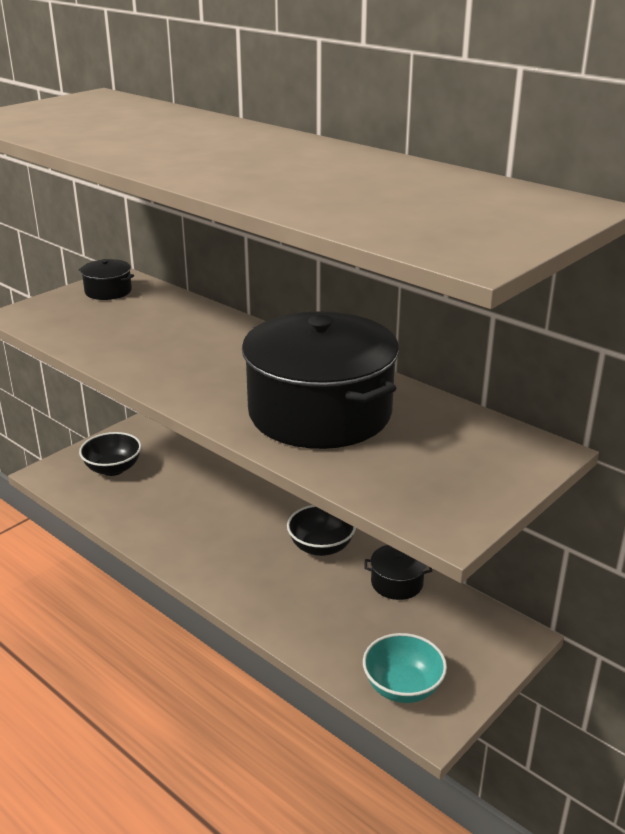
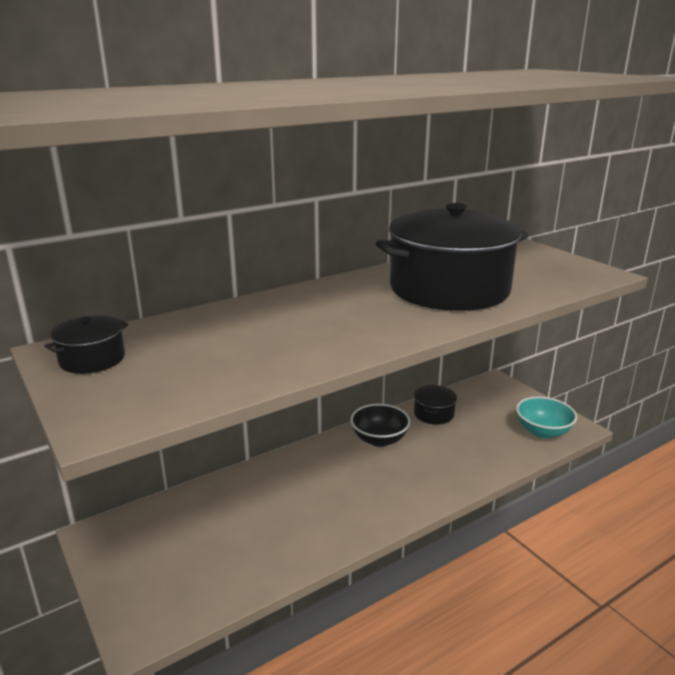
camera: 75 degrees left, 5 degrees down
(113, 469) = (173, 563): black bowl -> none

